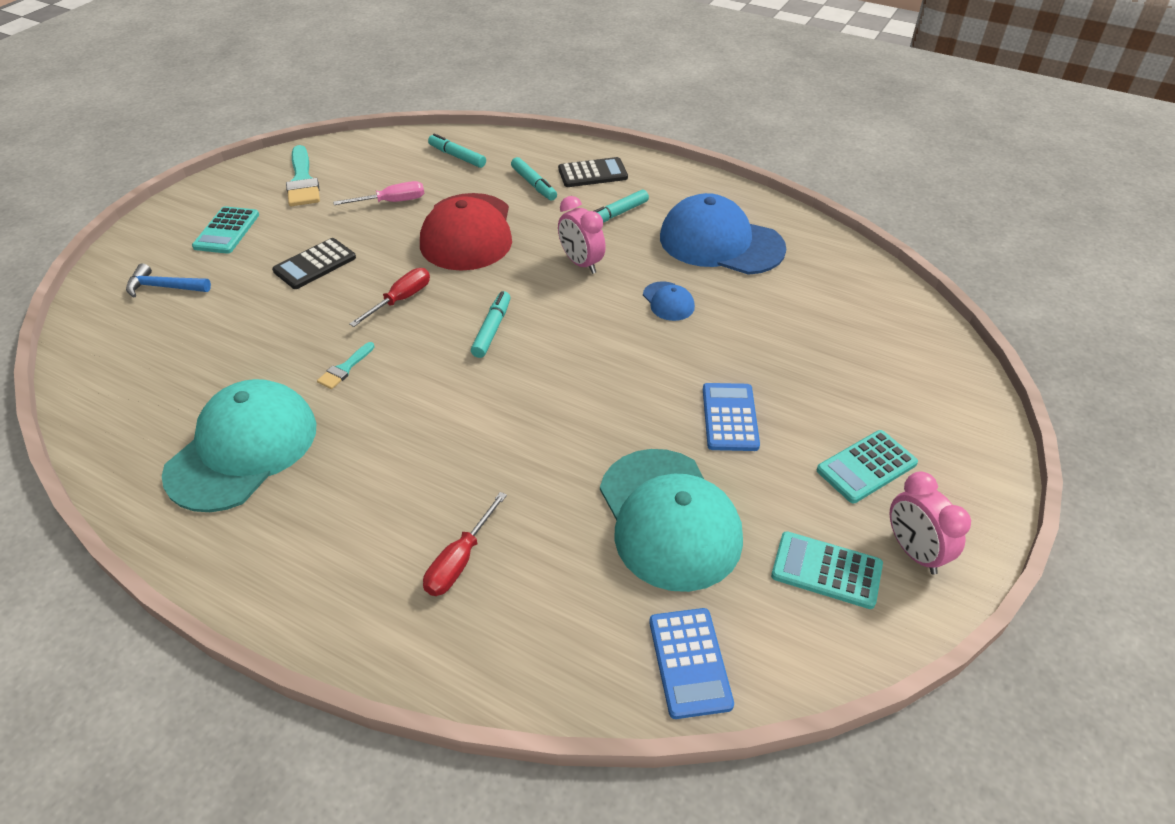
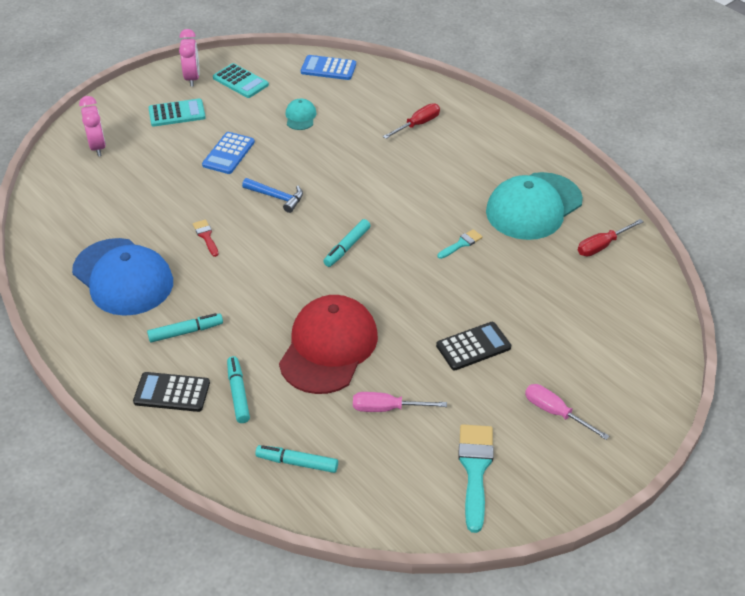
camera: 160 degrees left, 0 degrees up
(164, 287) = (607, 356): blue hammer -> blue hammer (277, 197)
(226, 231) = (555, 412): turquoise calculator -> pink screwdriver
(401, 300) = (407, 291): red screwdriver -> red screwdriver (602, 246)
(457, 156) = (297, 463): turquoise marker -> turquoise marker turned 135 degrees clockwise
(581, 263) = (249, 287): pink clock -> pink clock (98, 147)
(668, 301) = (206, 236): blue cap -> red brush
(669, 518) = (300, 116): turquoise cap -> turquoise cap, size x0.44
(689, 662) = (328, 68): blue calculator -> blue calculator turned 90 degrees counterclockwise

